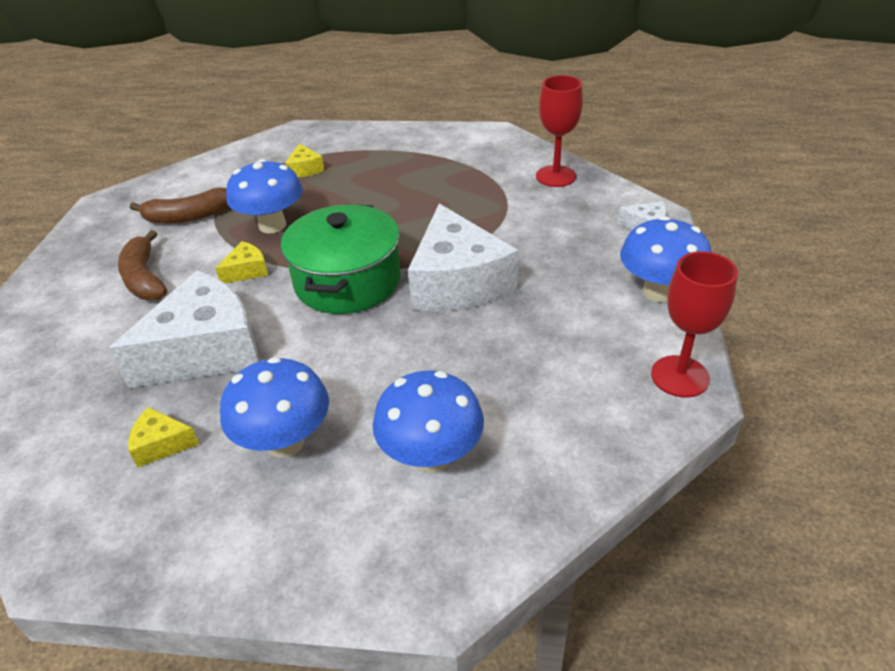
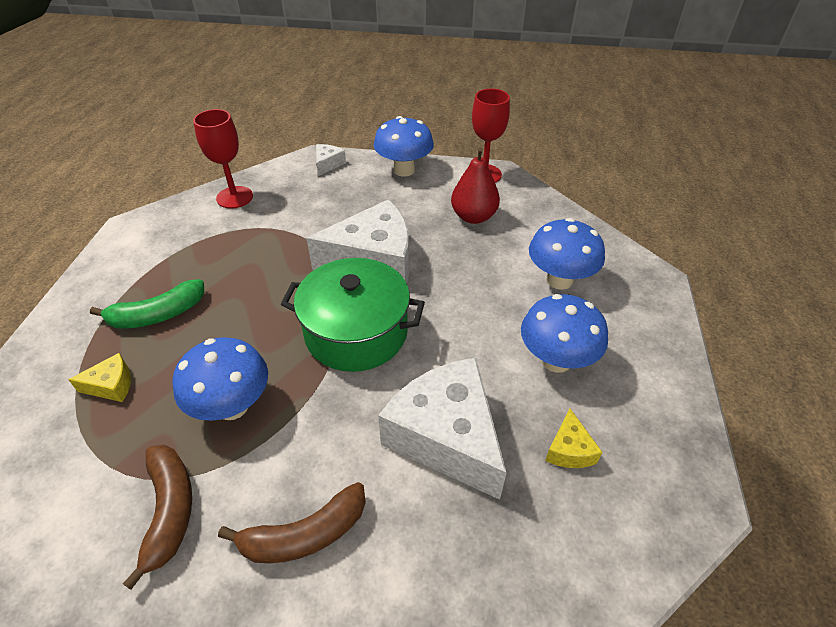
camera: 90 degrees left, 5 degrees up
(247, 271) = (318, 419): yellow cheese -> none
(379, 171) = (158, 314): none -> green banana
(563, 365) = (473, 217): none -> red pear

